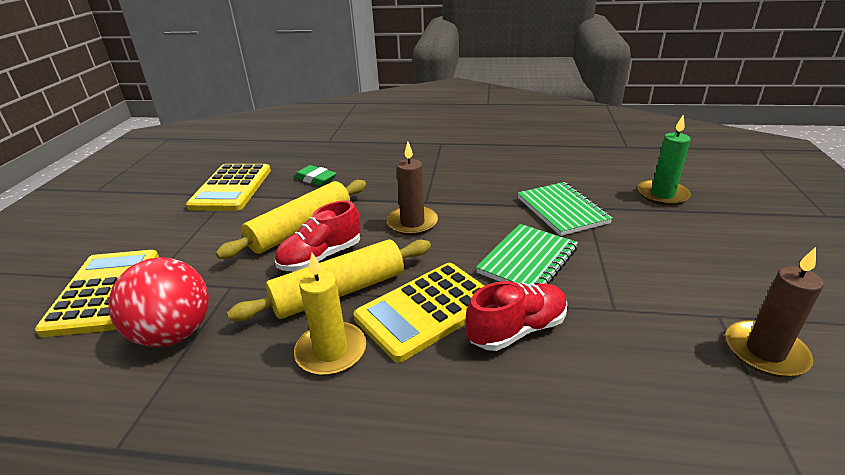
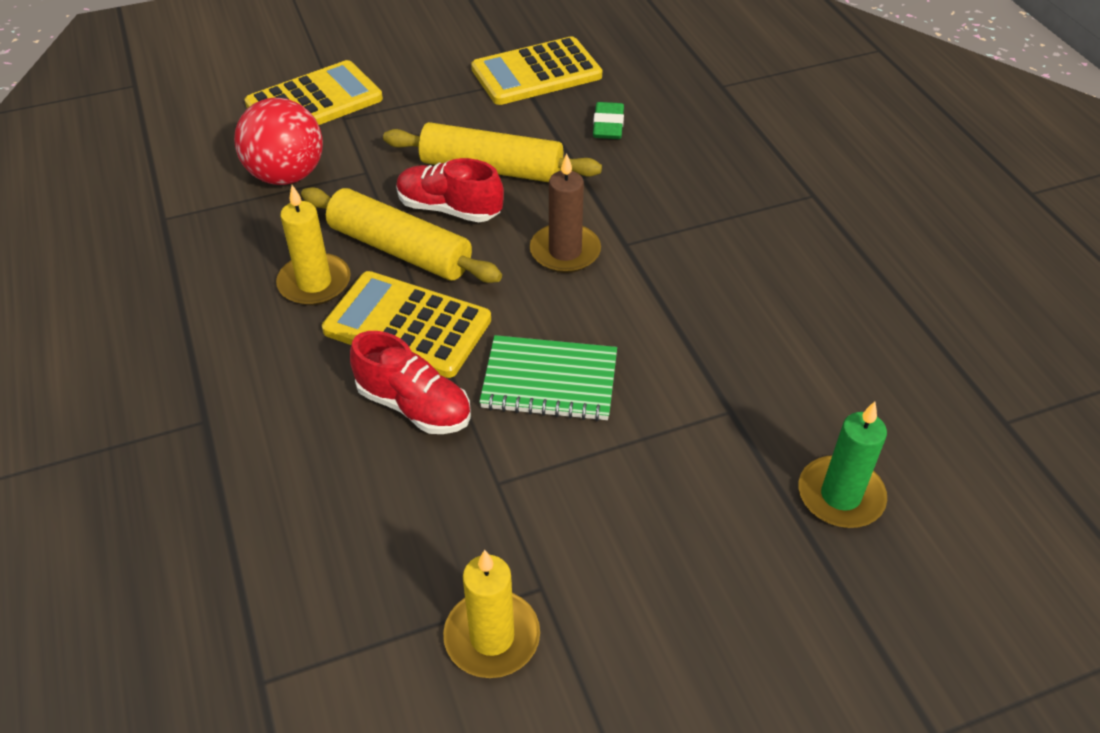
camera: 60 degrees right, 15 degrees up
(562, 210) = (700, 385): green notebook -> none
(765, 351) = (492, 637): brown candle -> yellow candle

